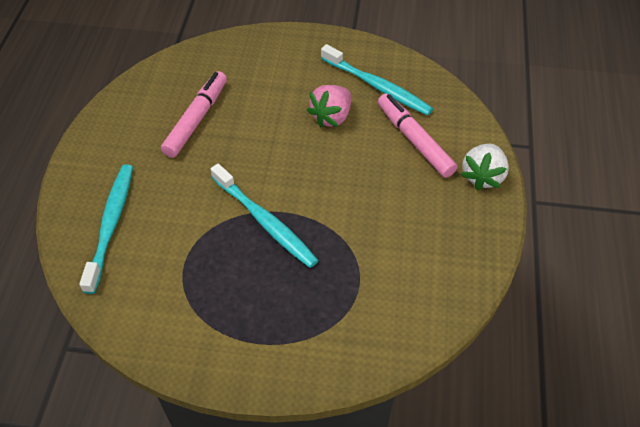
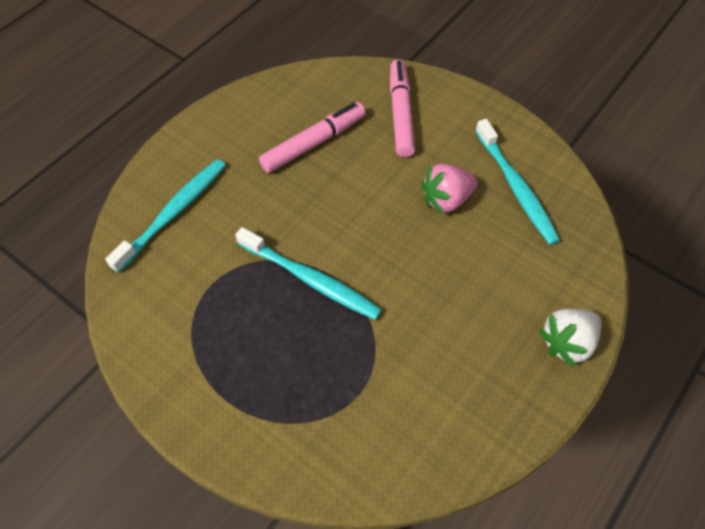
camera: 30 degrees right, 5 degrees up
(265, 221) = (311, 279): turquoise toothbrush -> turquoise toothbrush turned 45 degrees counterclockwise
(414, 140) = (517, 266): pink marker -> pink marker (400, 114)

